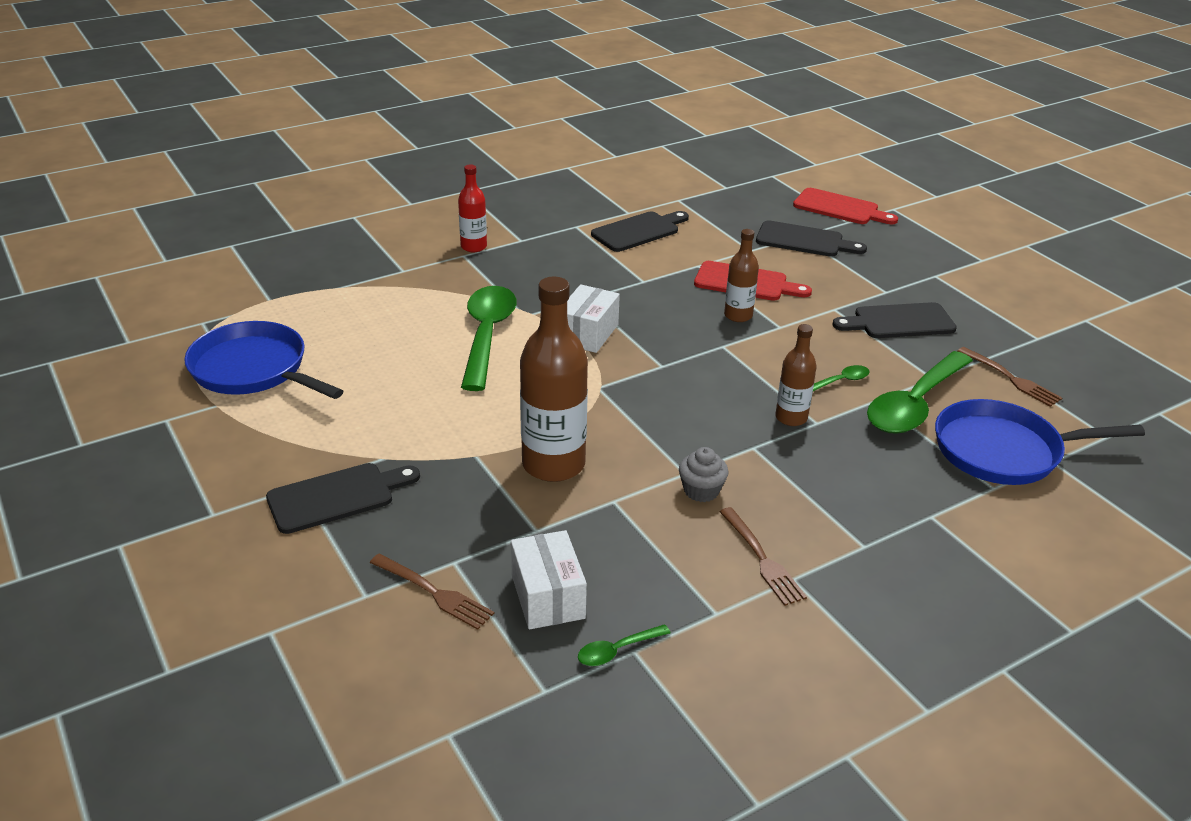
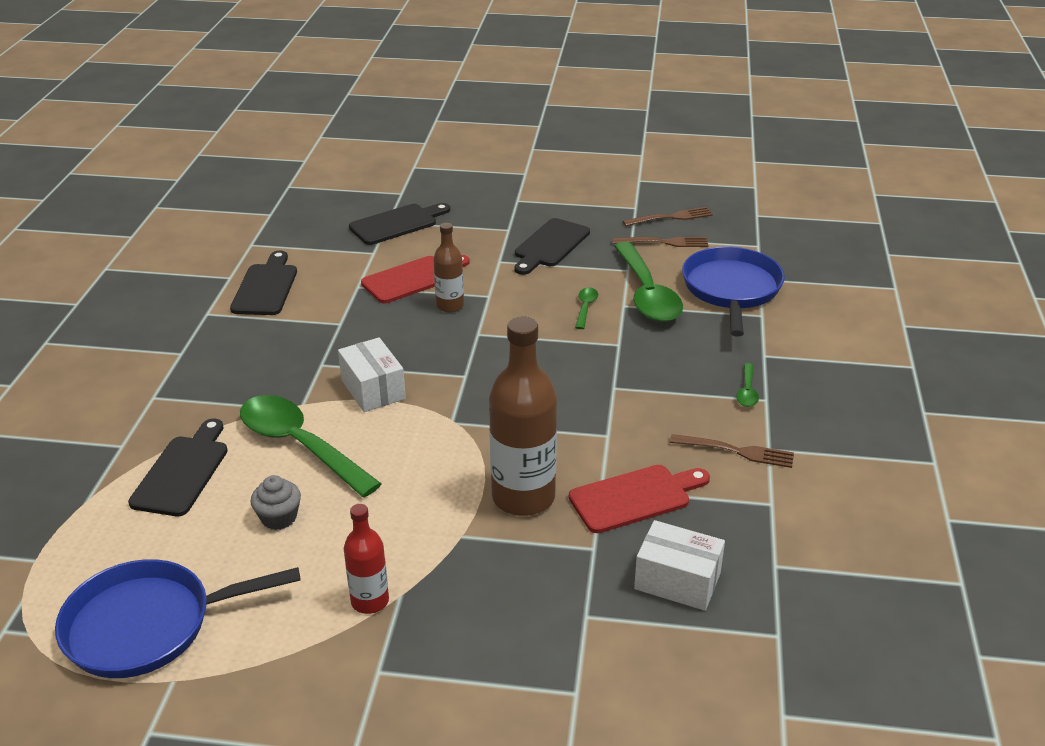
camera: 50 degrees left, 0 degrees up
(337, 497) = (423, 652): black cutting board -> black cutting board (183, 472)
(434, 593) = (613, 646): brown fork -> brown fork (671, 217)
(473, 247) = (149, 384): red bottle -> red bottle (370, 601)
(617, 651) = (768, 574): green spoon -> green spoon (747, 391)
(701, 491) = (636, 438): grey cupcake -> grey cupcake (279, 517)
(791, 418) = (600, 352): brown bottle -> none
(840, 208) = (379, 186): red cutting board -> red cutting board (635, 497)
(1004, 451) = (731, 289): blue pan -> blue pan turned 150 degrees clockwise

